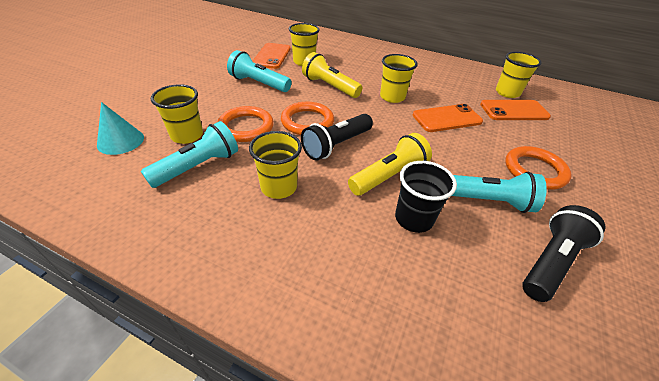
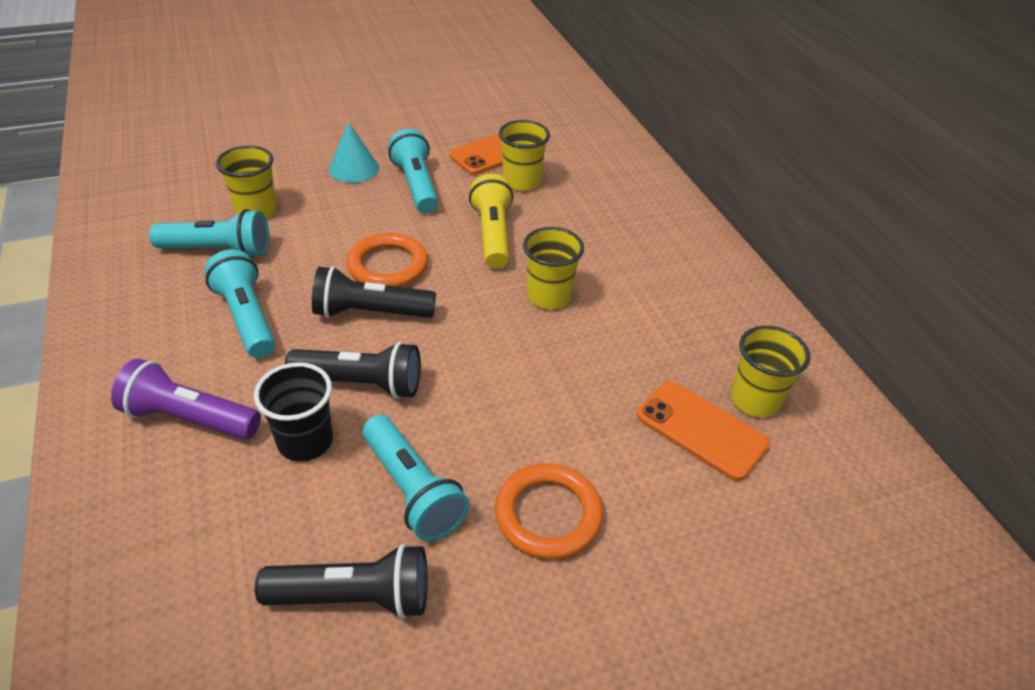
camera: 45 degrees right, 0 degrees up
(120, 141) = (201, 184): turquoise cone -> turquoise cone (354, 168)
(246, 127) = (319, 234): orange ring -> none
(279, 187) = (247, 317): yellow cup -> turquoise flashlight
(341, 257) = (189, 418): none -> purple flashlight
(389, 176) = (361, 383): yellow flashlight -> black flashlight
(447, 118) = (567, 371): orange phone -> none

